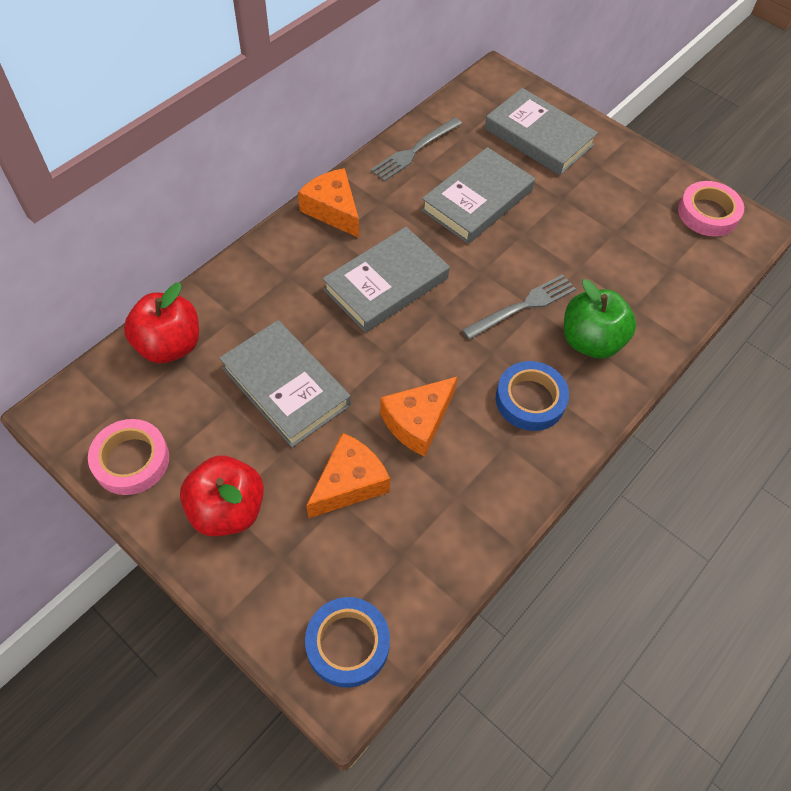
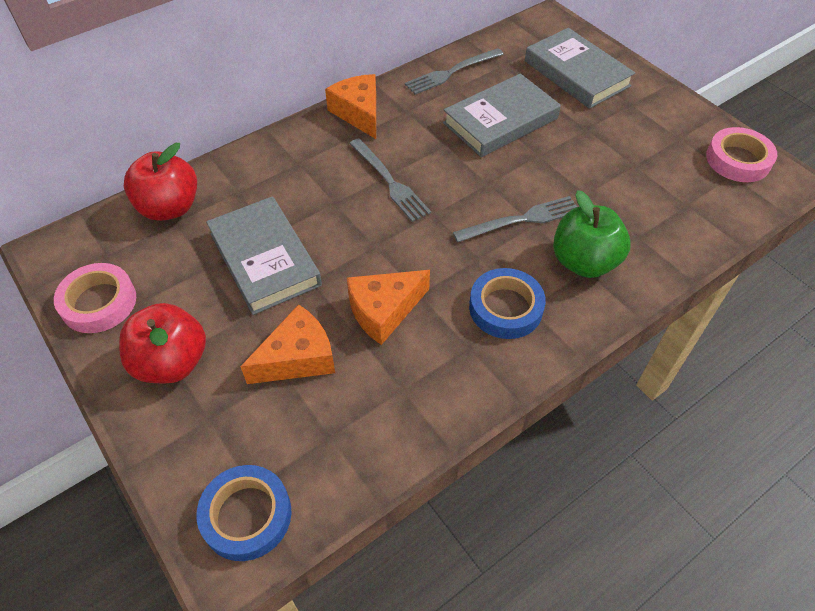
camera: 15 degrees right, 5 degrees down
(386, 284) = (390, 182): grey book -> grey fork

